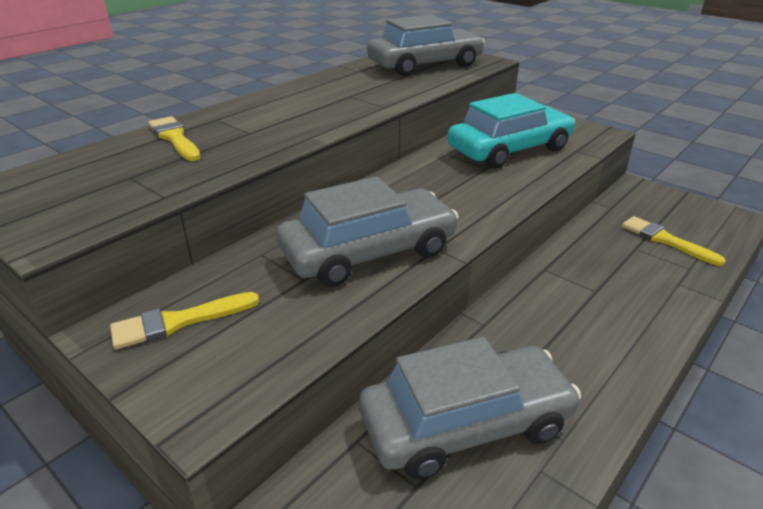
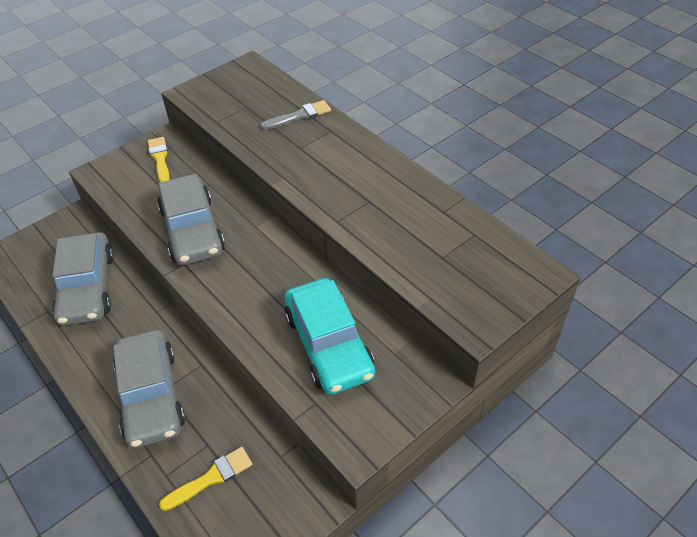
camera: 100 degrees right, 15 degrees up
(175, 138) = (299, 116): yellow brush -> grey brush
(425, 65) = (460, 265): grey car -> grey car (151, 395)

